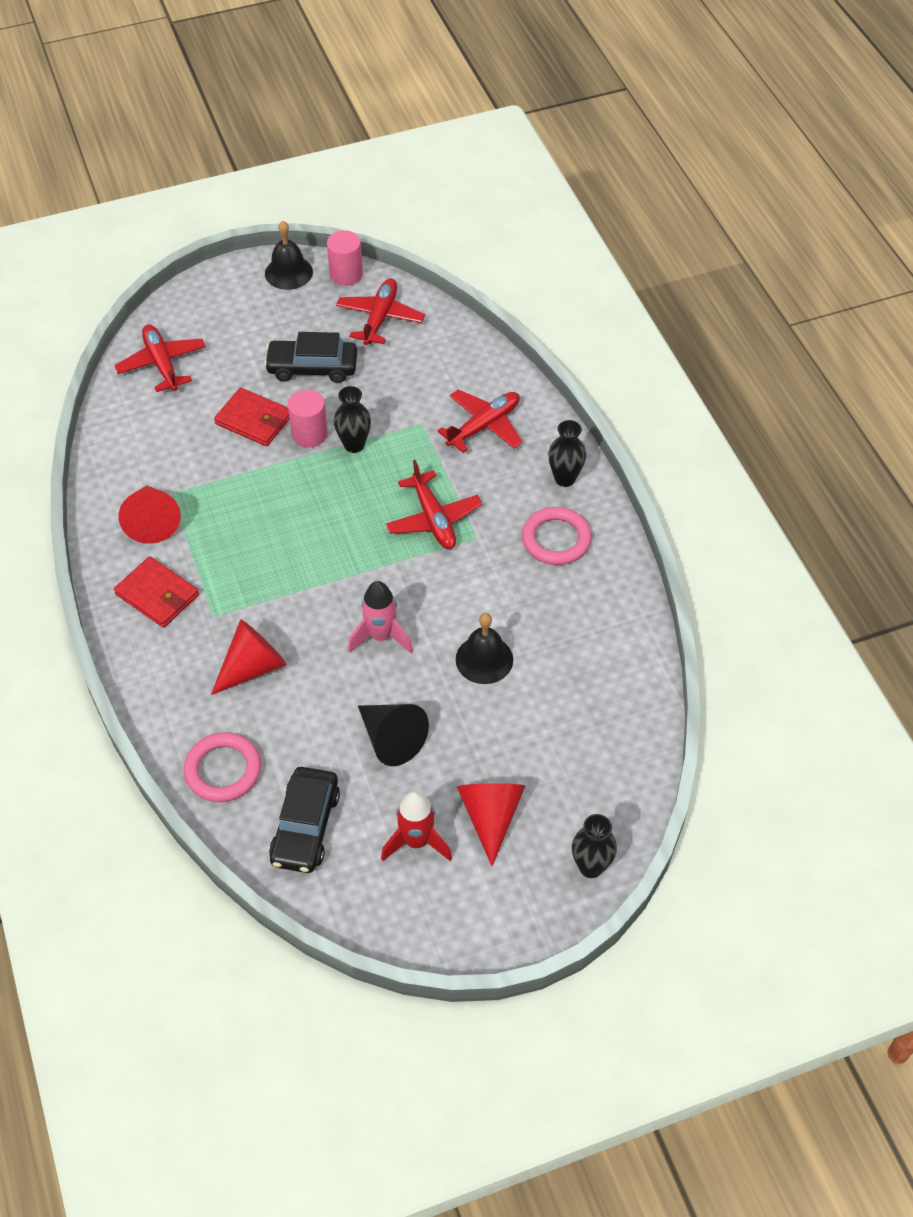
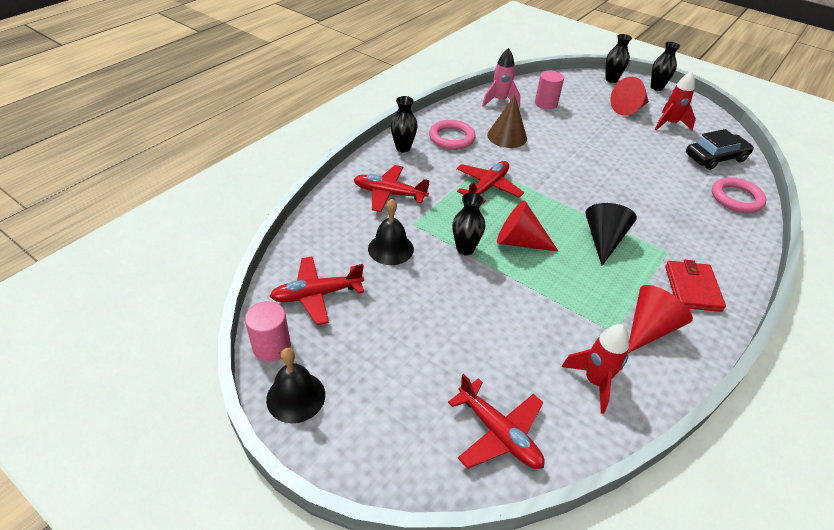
camera: 125 degrees left, 10 degrees down
(145, 445) = (595, 381): none -> red rocket
(162, 364) = (499, 433): red plane -> red plane turned 75 degrees counterclockwise
(253, 667) = (672, 216): red cone -> red cone (519, 241)
(254, 420) = (497, 320): red wallet -> none
(309, 434) = (479, 278): pink cylinder -> pink cylinder (546, 103)
(312, 367) = (409, 311): black car -> none
(381, 636) = (588, 175): pink rocket -> pink rocket (499, 101)
(391, 739) = (637, 149): black cone -> black cone (603, 240)
(484, 659) = (555, 136): black bell -> black bell (390, 249)
(521, 602) = (507, 136): none -> brown cone
(525, 922) = (656, 87): none -> black vase

